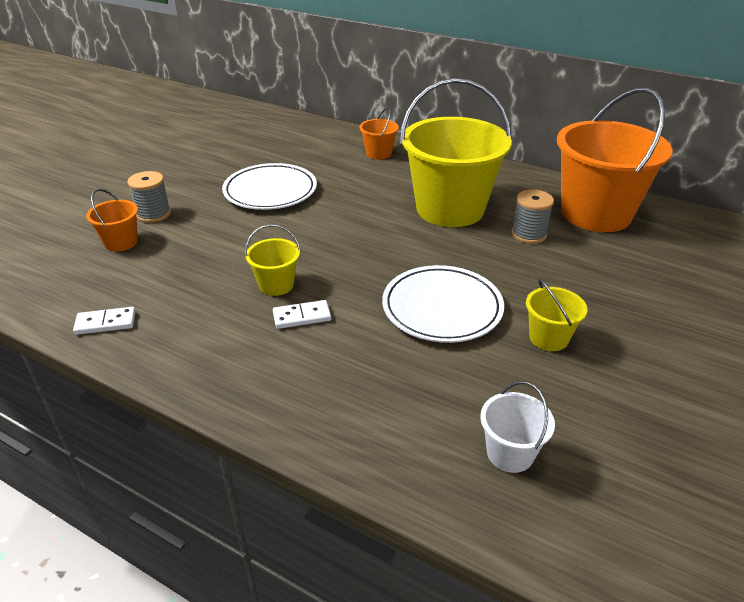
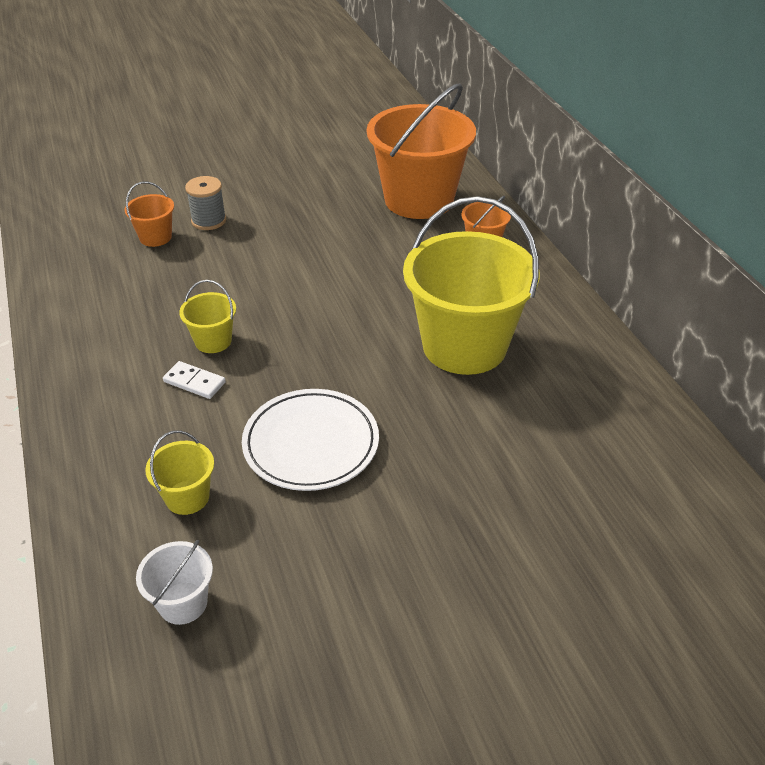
camera: 40 degrees right, 5 degrees up
(105, 323) = (66, 306): white domino -> none
(270, 191) = (326, 241): white plate -> none
(528, 234) = (503, 418): grey spool -> none
(548, 338) = (360, 532): yellow bucket -> yellow bucket (187, 497)
(596, 214) = (617, 436): orange bucket -> orange bucket (419, 200)

